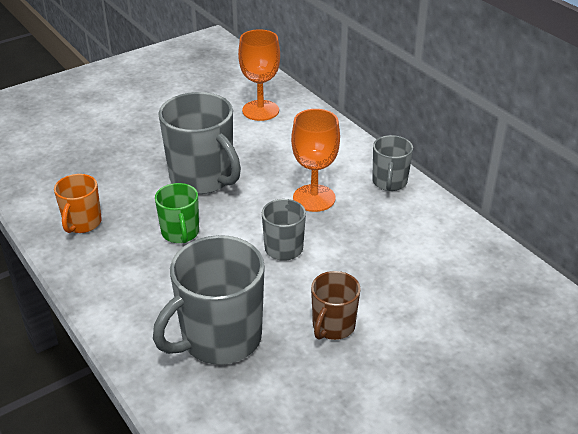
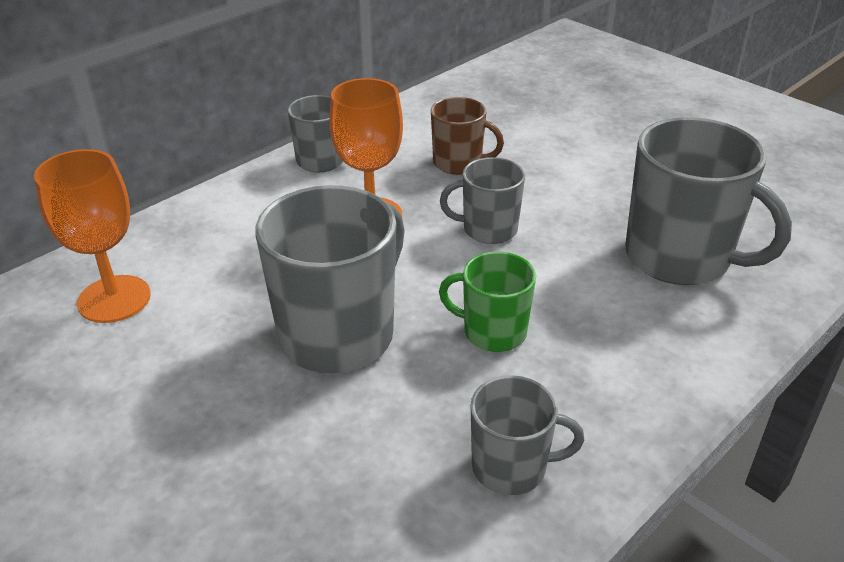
camera: 100 degrees left, 0 degrees up
(82, 223) = (511, 467): orange mug -> grey mug
(180, 233) = (493, 332): green mug -> green mug turned 135 degrees counterclockwise
(333, 326) = (609, 181): brown mug -> brown mug (459, 163)

